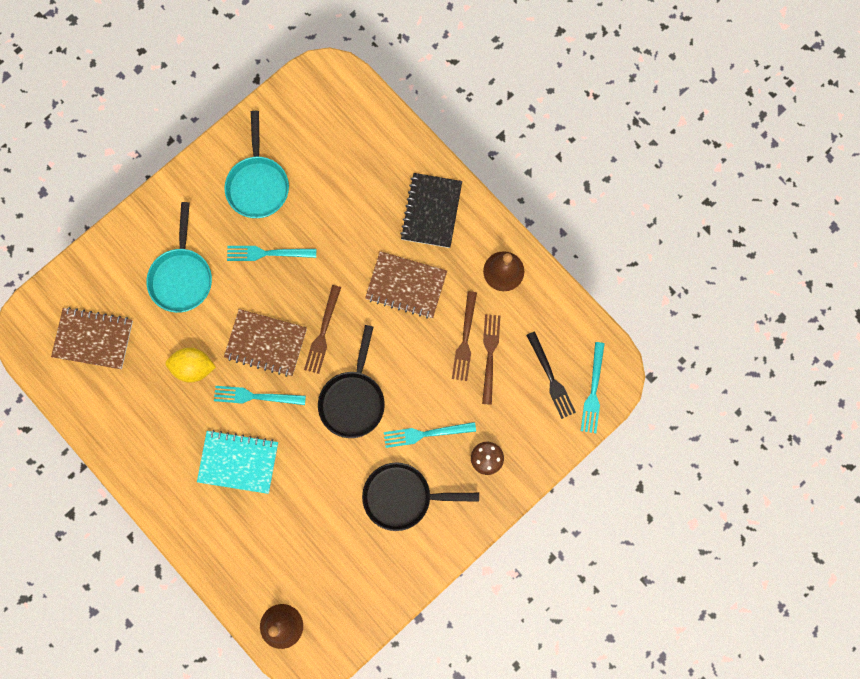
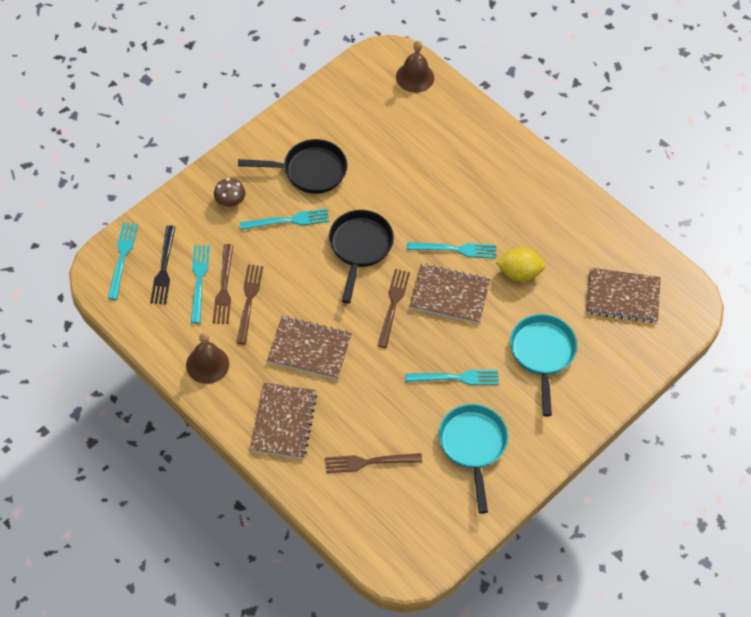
camera: 175 degrees right, 20 degrees down
(238, 462) = (466, 196): turquoise notebook -> none
(354, 171) = (369, 462): none -> brown fork
(431, 211) = (283, 422): black notebook -> brown notebook
(515, 363) = (199, 280): none -> turquoise fork
(551, 378) = (164, 268): black fork -> black fork turned 150 degrees counterclockwise

